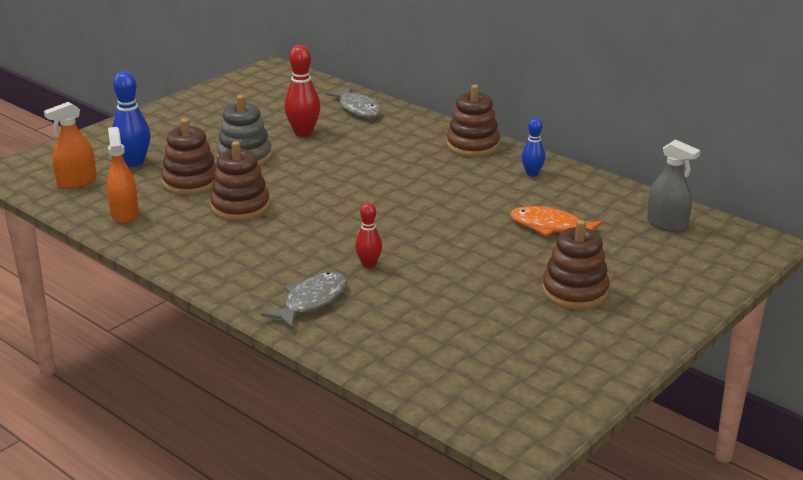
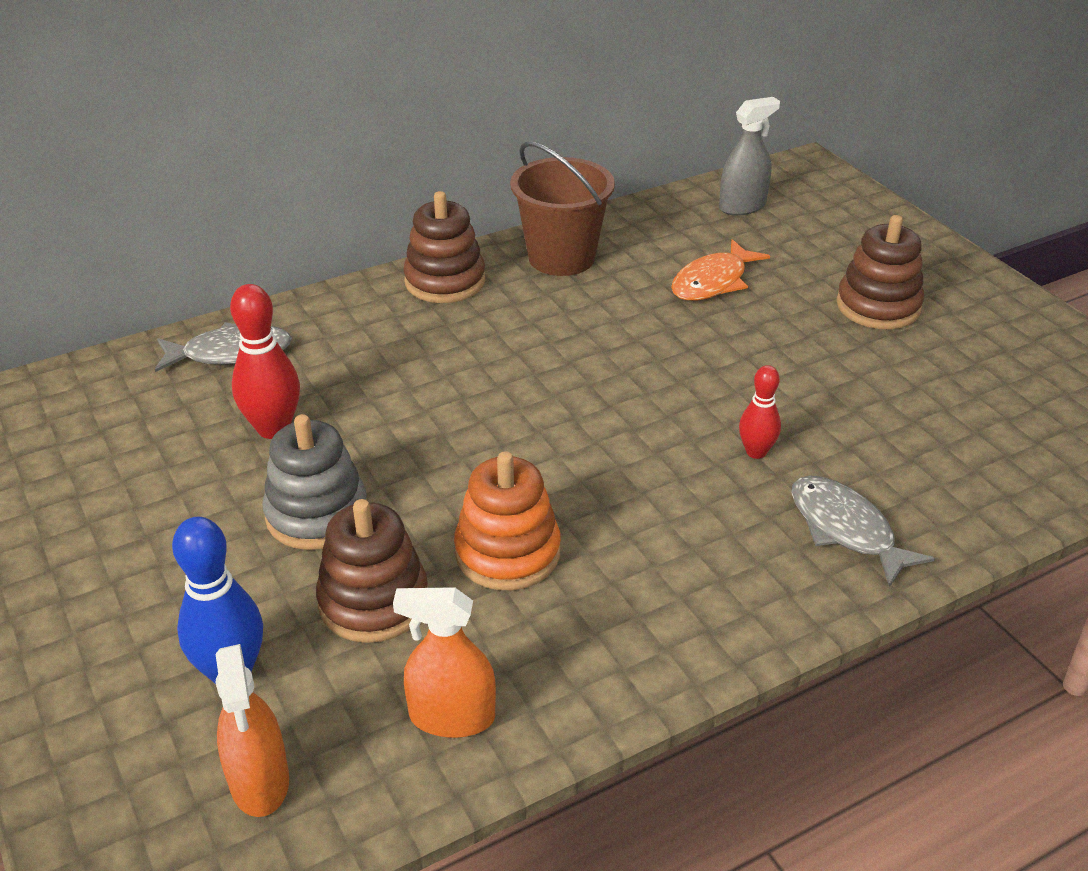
camera: 70 degrees left, 10 degrees up
(240, 207) = (507, 552): brown stacking toy -> orange stacking toy
(532, 174) = (561, 257): blue bowling pin -> brown bucket

